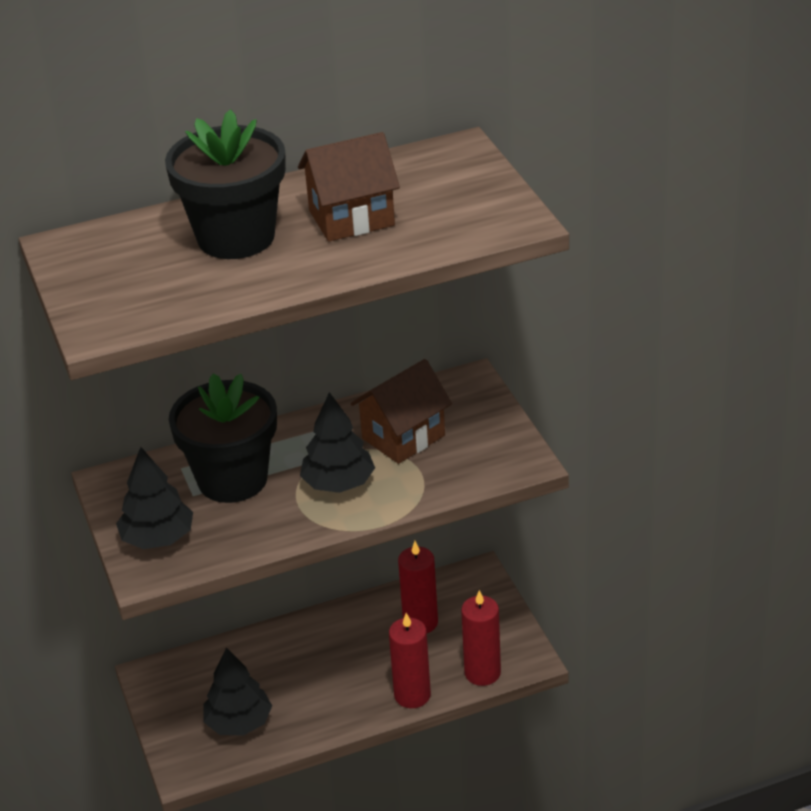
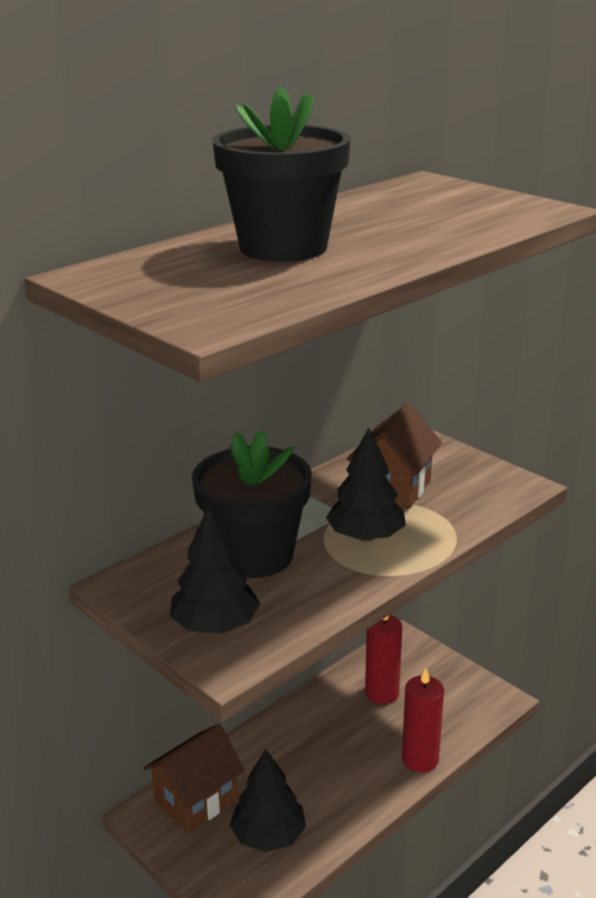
camera: 25 degrees left, 10 degrees down
(351, 218) = (386, 224): brown house -> brown house (196, 800)
(482, 673) = (468, 721): red candle -> none

